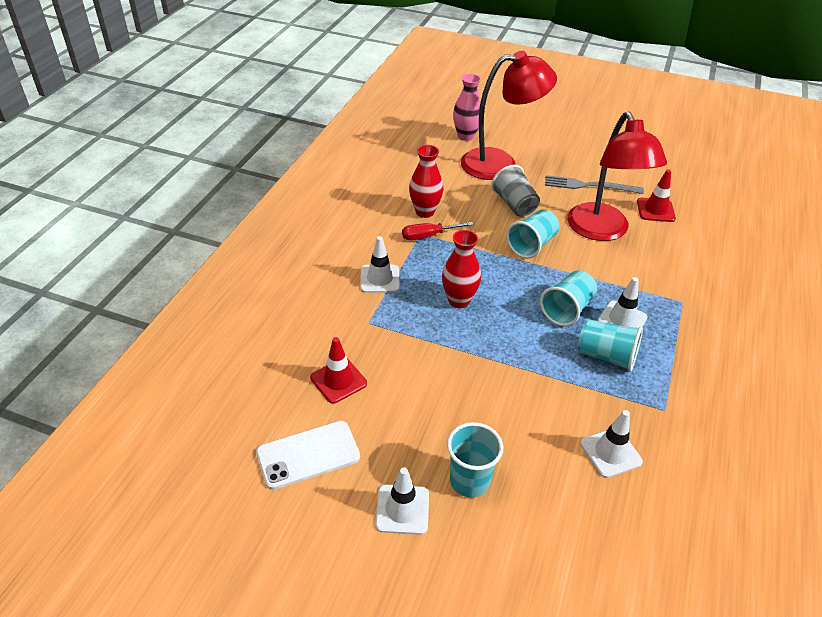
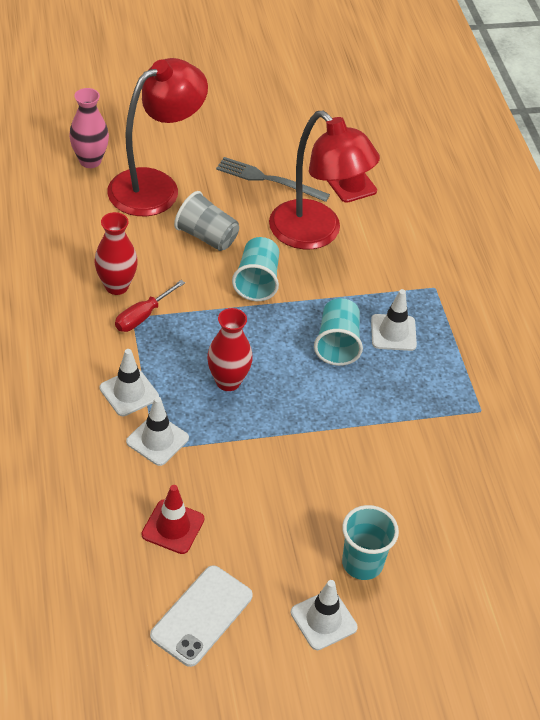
camera: 35 degrees left, 5 degrees up
(589, 186) = (268, 180): grey fork -> grey fork turned 45 degrees clockwise
(606, 356) = (402, 379): turquoise cup -> none
(610, 452) = (461, 475): white traffic cone -> white traffic cone (157, 440)

